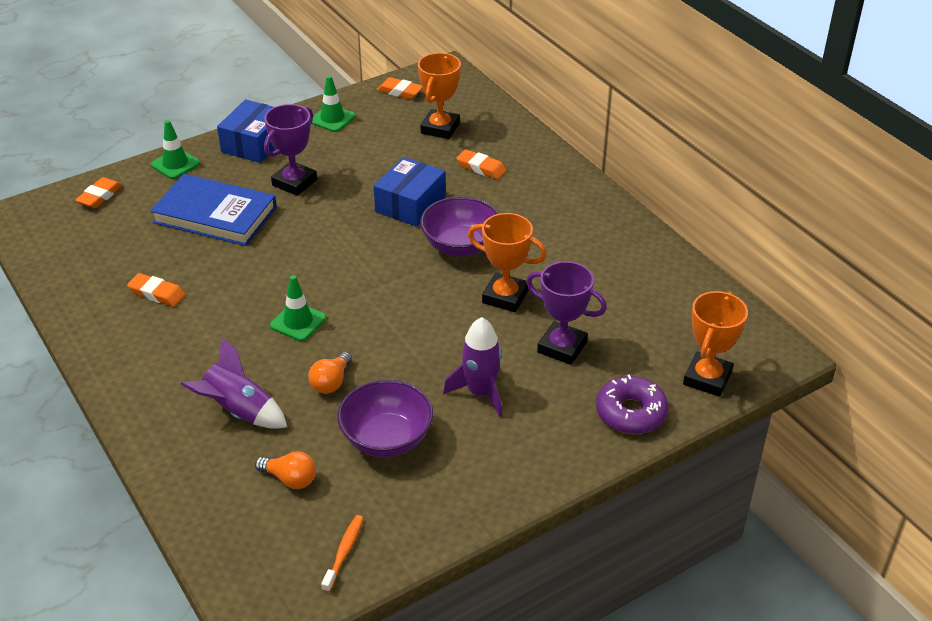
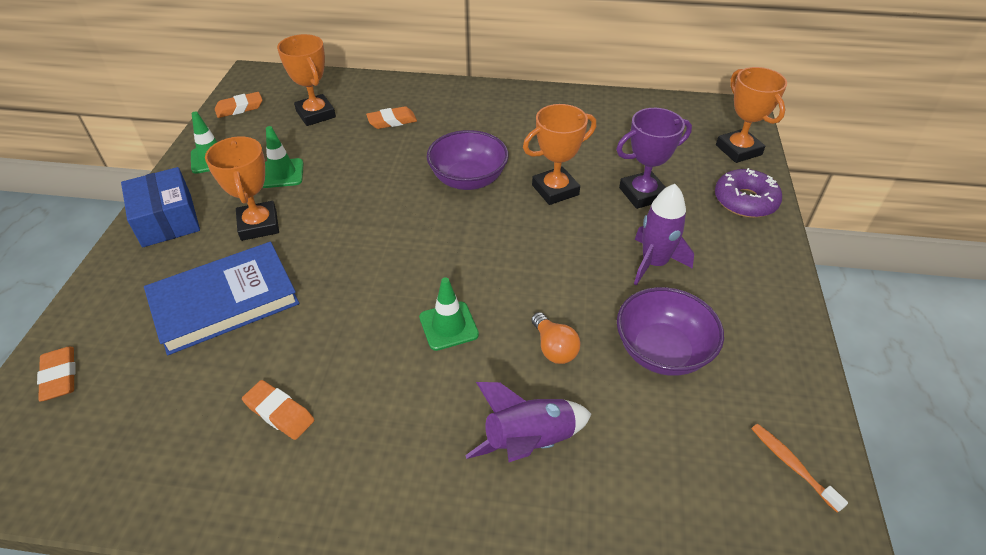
camera: 50 degrees left, 5 degrees up
(157, 293) = (279, 413): orange eraser -> orange eraser turned 60 degrees clockwise
(175, 164) = (107, 288): green traffic cone -> green traffic cone (282, 173)
(290, 479) = (661, 452): orange light bulb -> none
(294, 182) = (259, 225): purple trophy -> orange trophy
(410, 204) = (383, 177): blue box -> none

